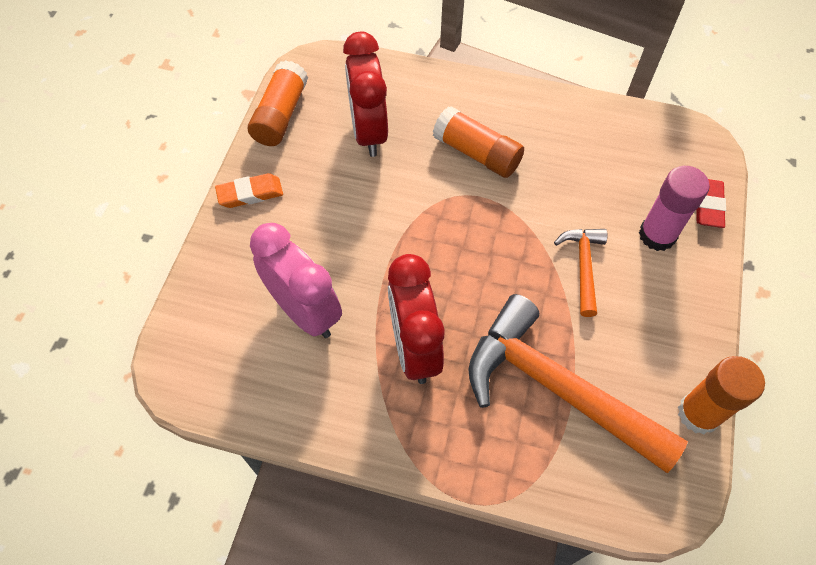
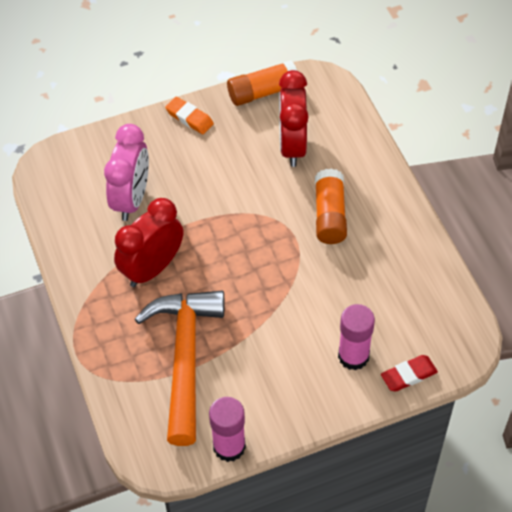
camera: 55 degrees right, 5 degrees down
(369, 132) = (292, 146): red clock -> red clock turned 45 degrees counterclockwise
(583, 266) = (289, 325): orange hammer -> none
(698, 413) = (229, 446): orange glue stick -> pink glue stick

